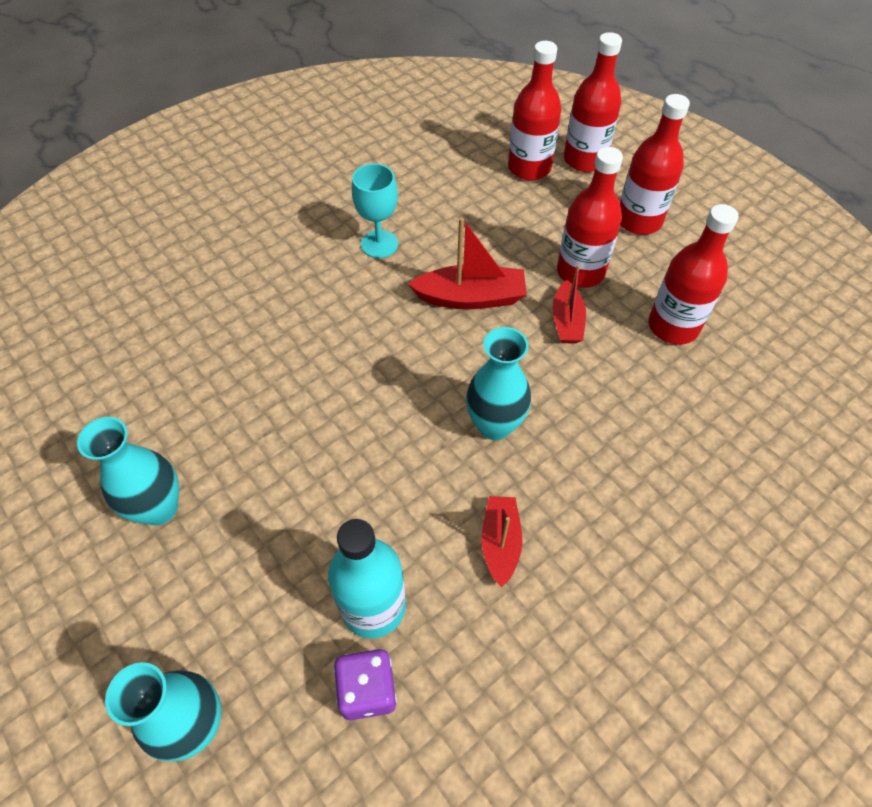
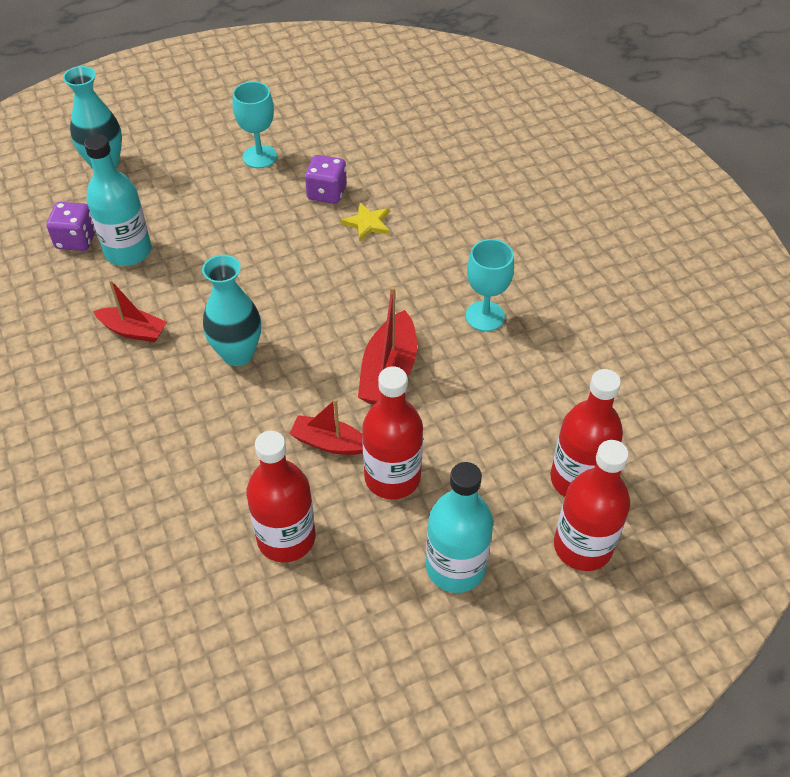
camera: 105 degrees right, 5 degrees down
(159, 508) = (259, 157): turquoise vase -> turquoise goblet
(223, 412) = (327, 193): none -> purple dice
(270, 360) = (367, 223): none -> yellow star
(638, 220) = (455, 567): red bottle -> turquoise bottle

